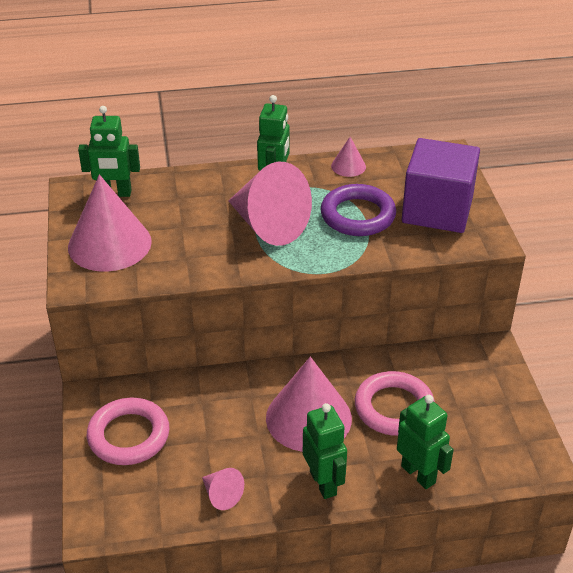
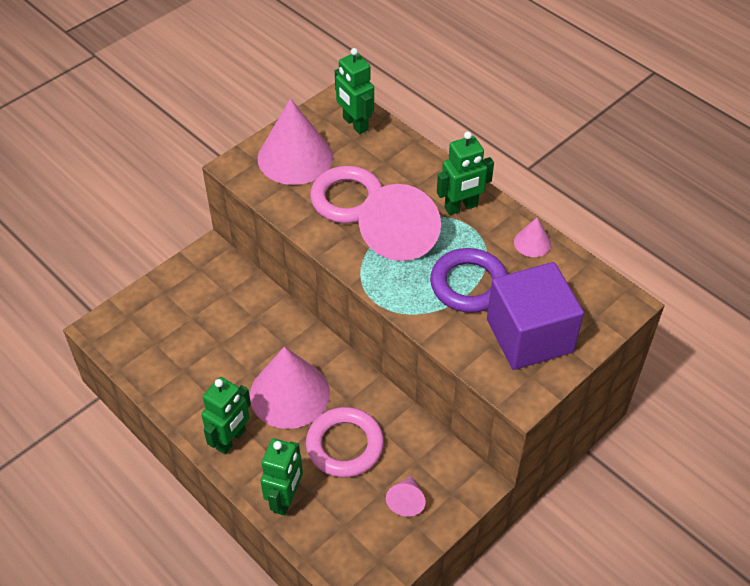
camera: 55 degrees right, 10 degrees up
(129, 436) = (190, 296): pink ring -> pink ring (347, 199)
(221, 495) = (175, 383): pink cone -> pink cone (406, 501)

